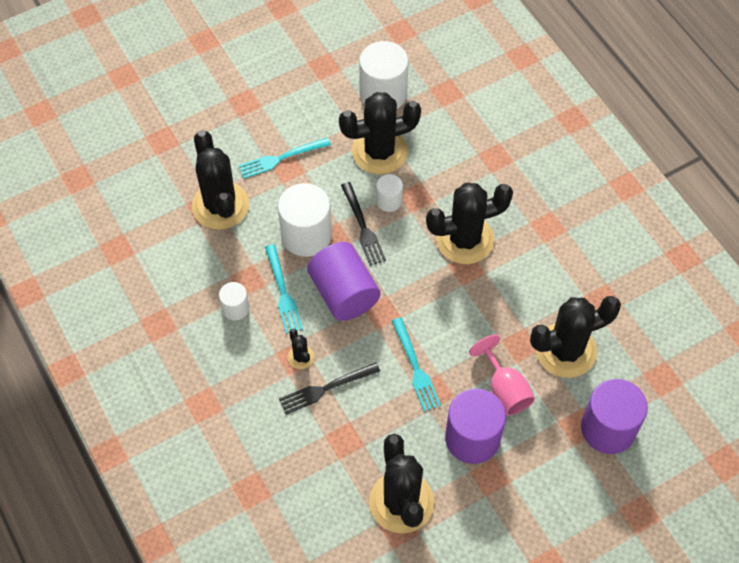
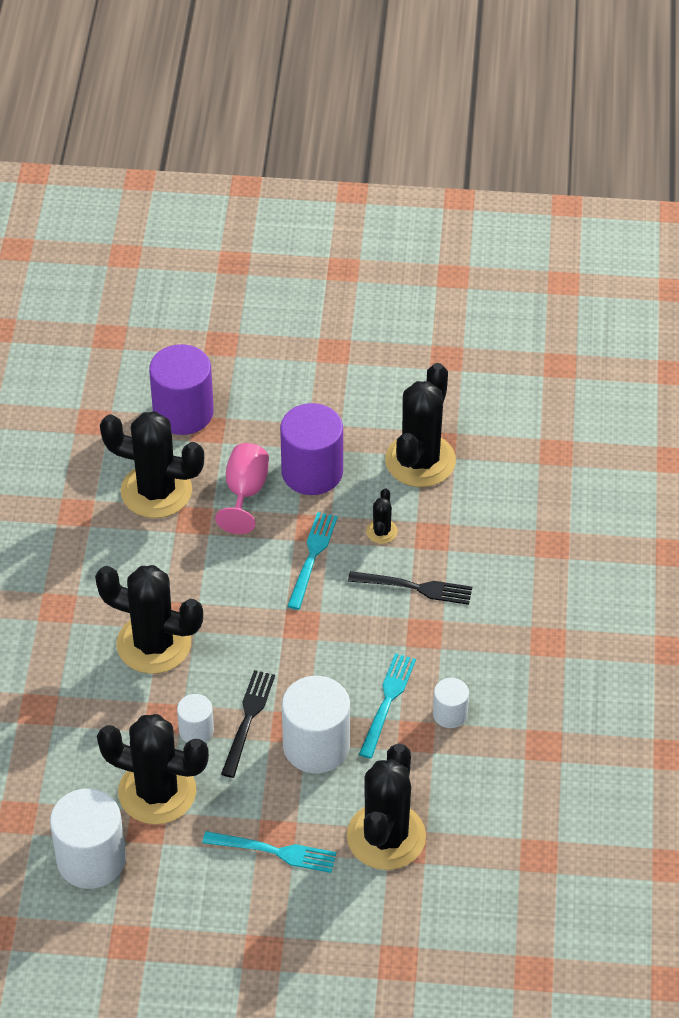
camera: 145 degrees left, 10 degrees down
(301, 357) = (417, 629): black cactus -> black cactus (381, 531)
(343, 293) = (325, 664): purple cylinder -> none

